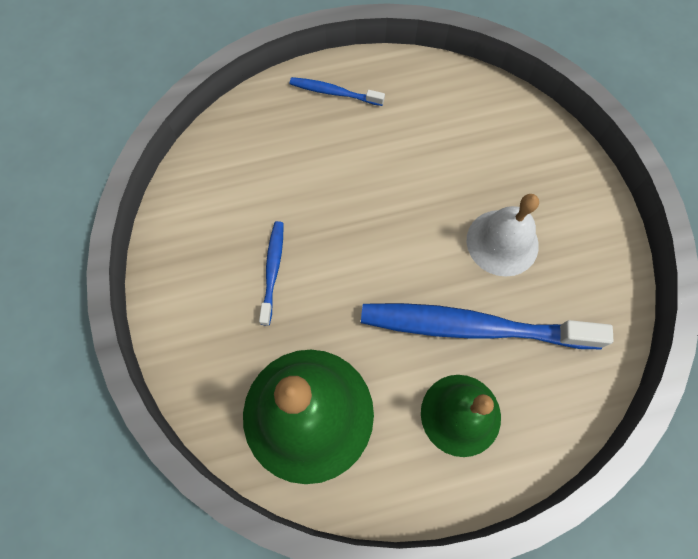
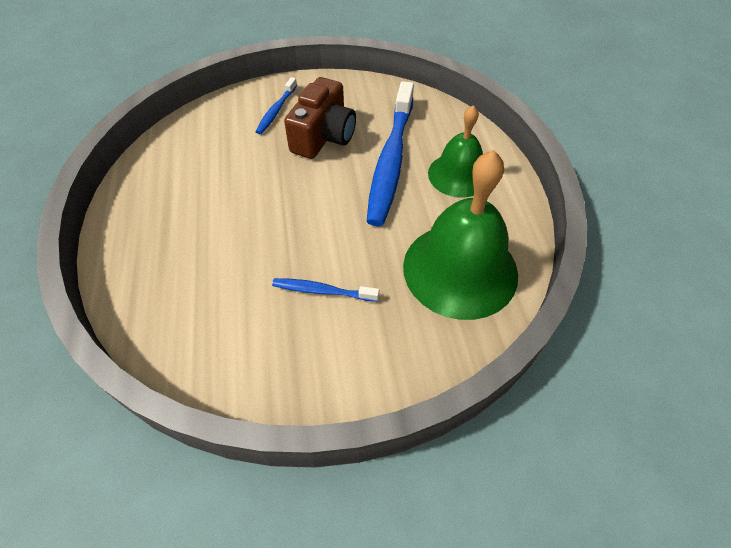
camera: 85 degrees left, 15 degrees down
(334, 93) = (138, 231): blue toothbrush -> blue toothbrush (276, 110)
(502, 242) = (323, 136): white bell -> brown camera

